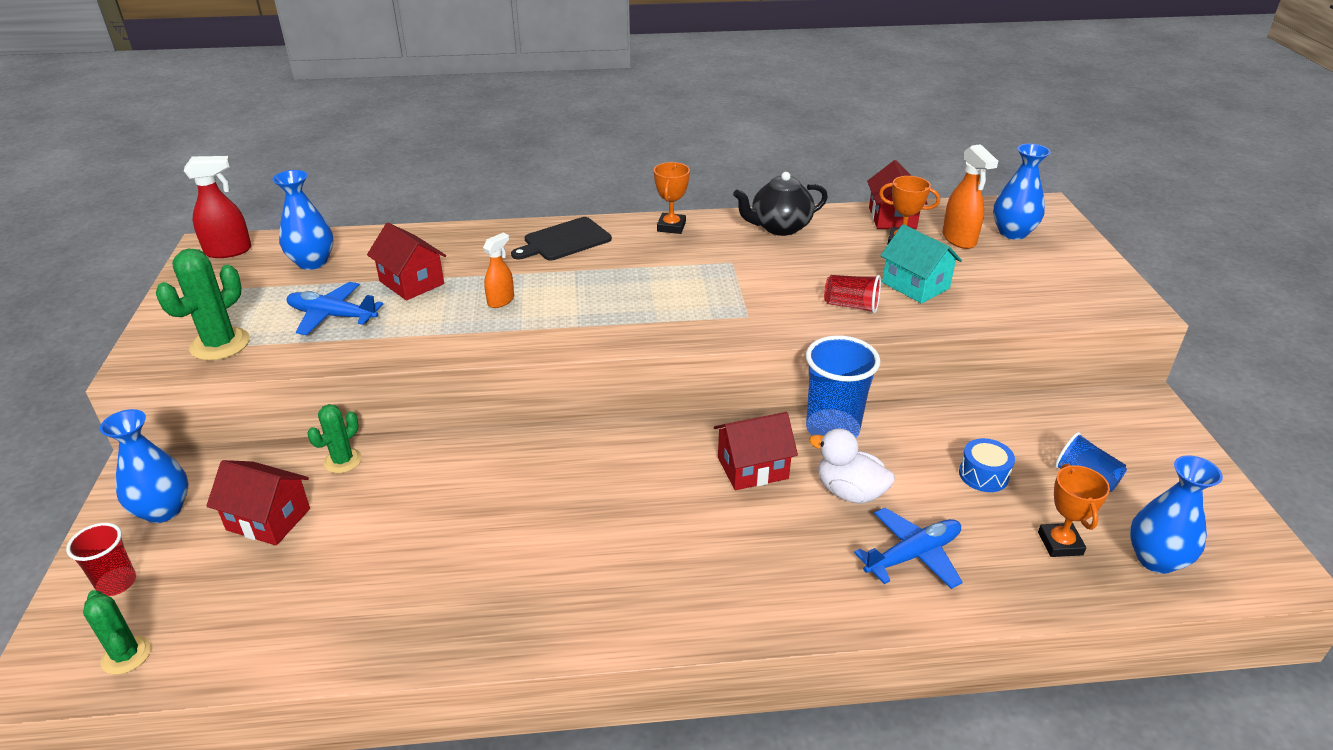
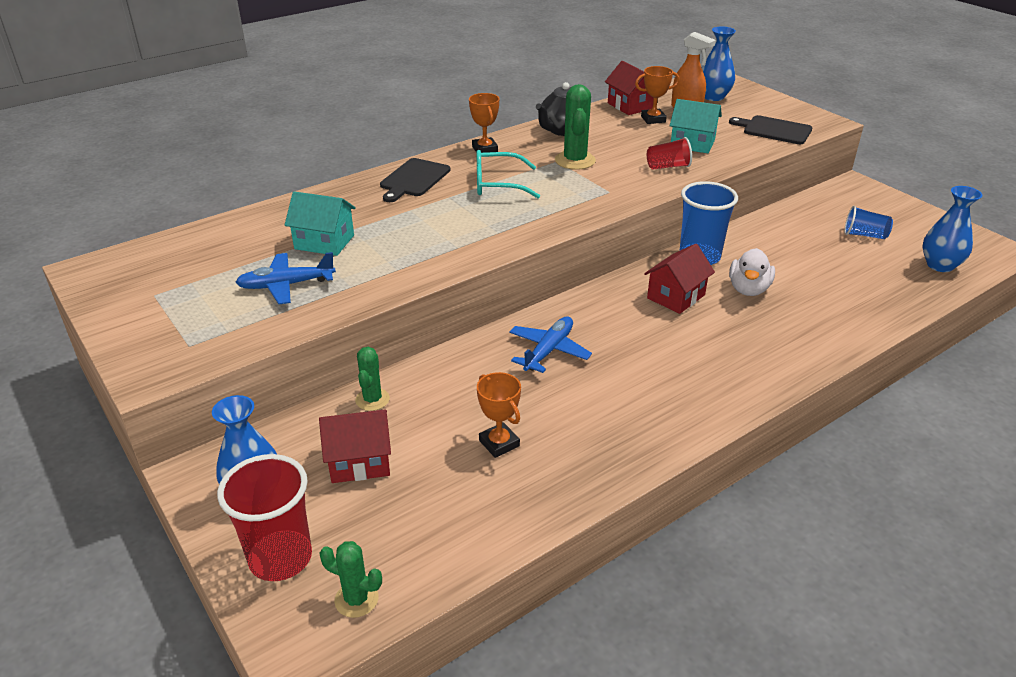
camera: 30 degrees left, 0 degrees up
(117, 583) = (280, 558): red cup -> red cup, size x1.74
(220, 344) = (208, 337): green cactus -> green cactus (575, 160)
(229, 251) = (113, 267): red spray bottle -> none
(312, 262) = (211, 252): blue vase -> none
(411, 282) = (324, 242): red house -> turquoise house
(501, 301) = (417, 233): orange spray bottle -> none
(639, 271) = (497, 184): none -> turquoise glasses
(849, 492) = (748, 289): white duck -> white duck turned 75 degrees counterclockwise
(913, 555) = (820, 311): blue plane -> blue plane (548, 350)
(983, 475) = (811, 253): blue drum -> none
(1045, 297) = (774, 130): none -> black cutting board
(1060, 543) = (887, 275): orange trophy -> orange trophy (499, 443)

